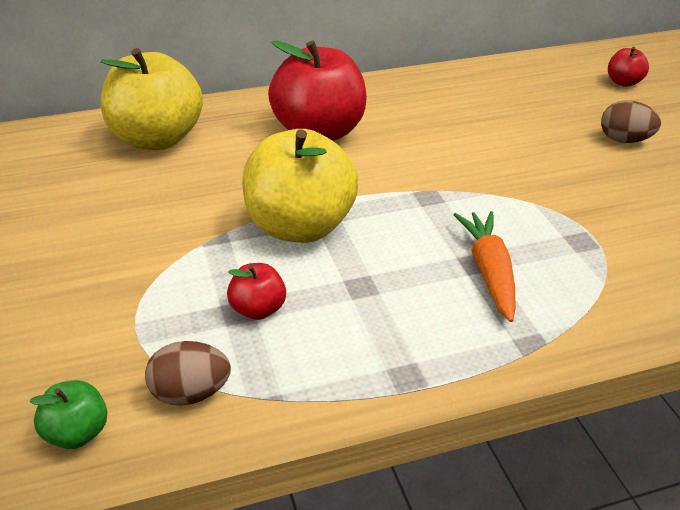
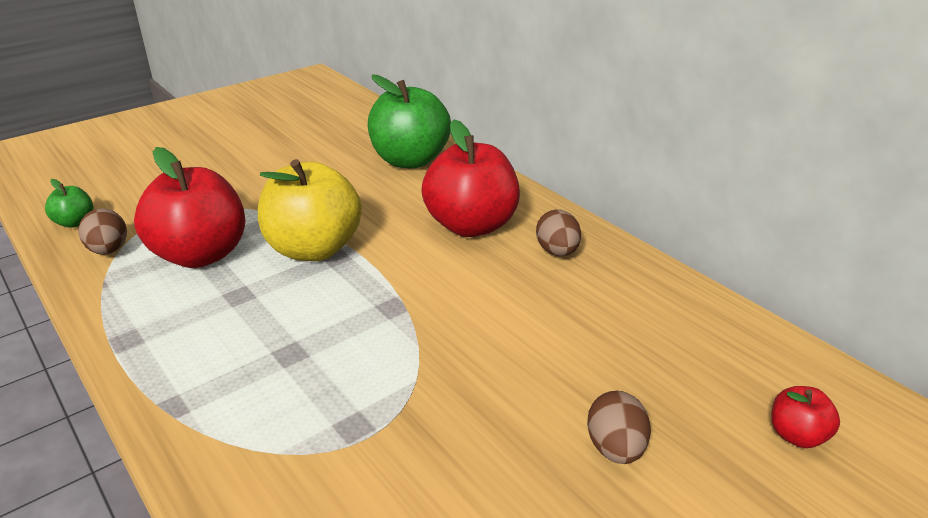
camera: 70 degrees right, 5 degrees down
(157, 139) = (410, 160): yellow apple -> green apple
(258, 309) = (201, 255): red apple -> red apple, size x2.22
(388, 104) = (557, 252): none -> brown egg
(489, 271) = (279, 365): orange carrot -> none

